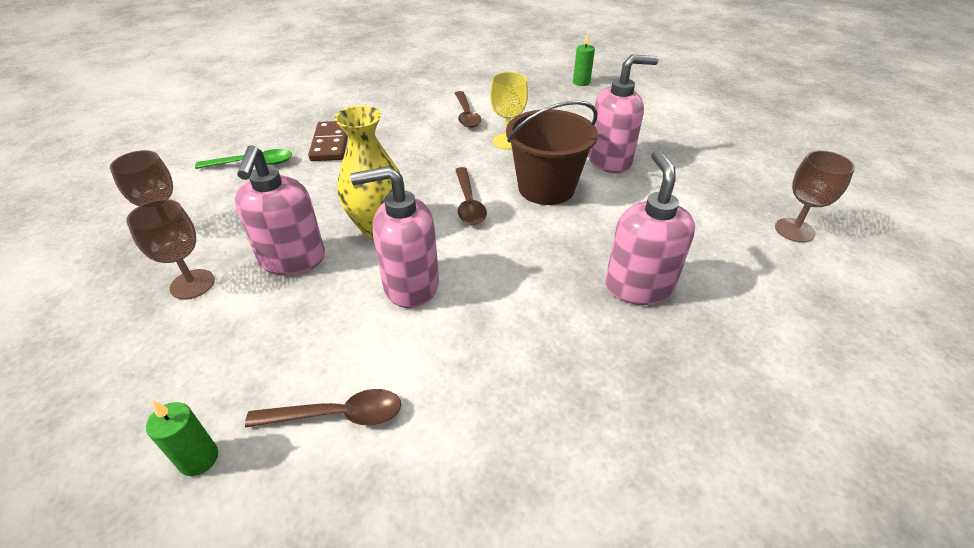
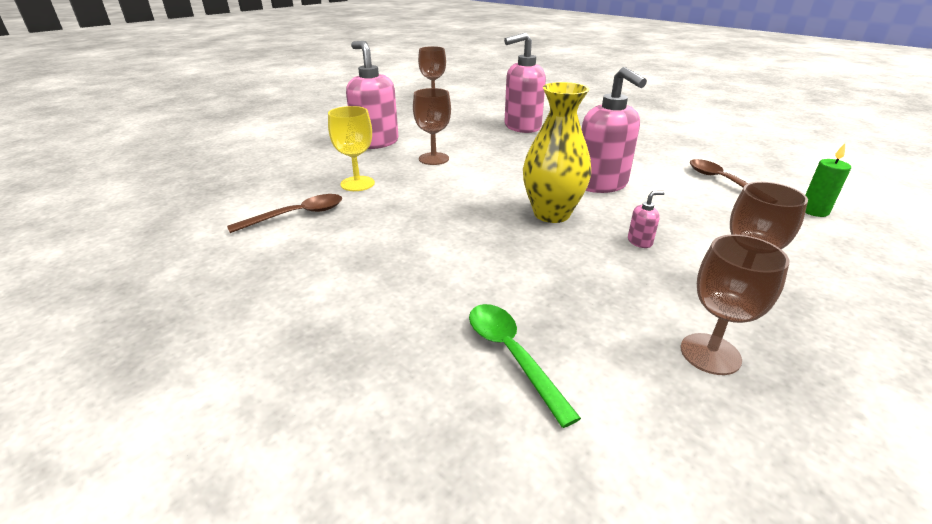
camera: 110 degrees left, 10 degrees down
(292, 260) = (640, 241): pink soap dispenser -> pink soap dispenser, size x0.40
(330, 144) = (413, 297): brown domino -> none
(468, 203) = (480, 183): brown spoon -> none
(546, 188) = (433, 159): brown bucket -> brown goblet
(581, 82) = (198, 166): green candle -> none

